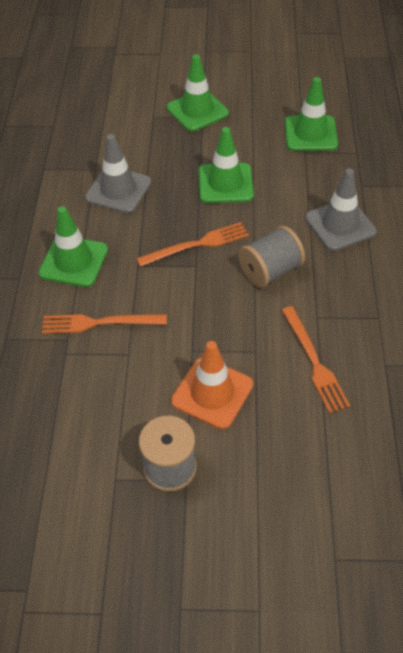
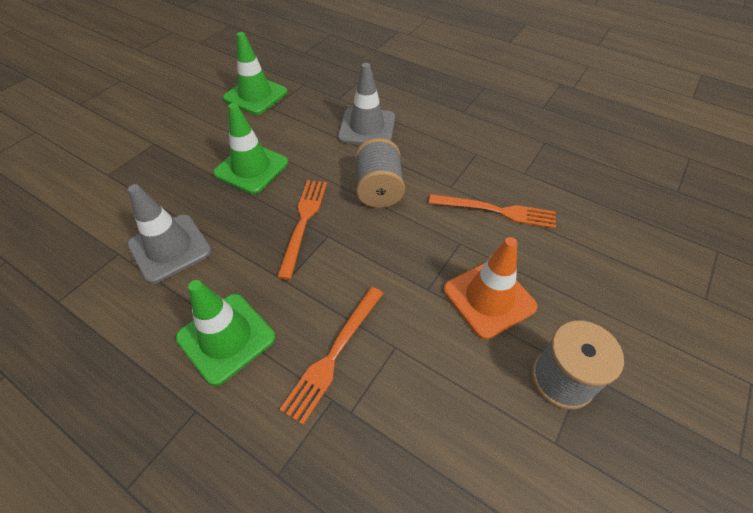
camera: 60 degrees left, 0 degrees up
(197, 111) = (143, 143): green traffic cone -> none

